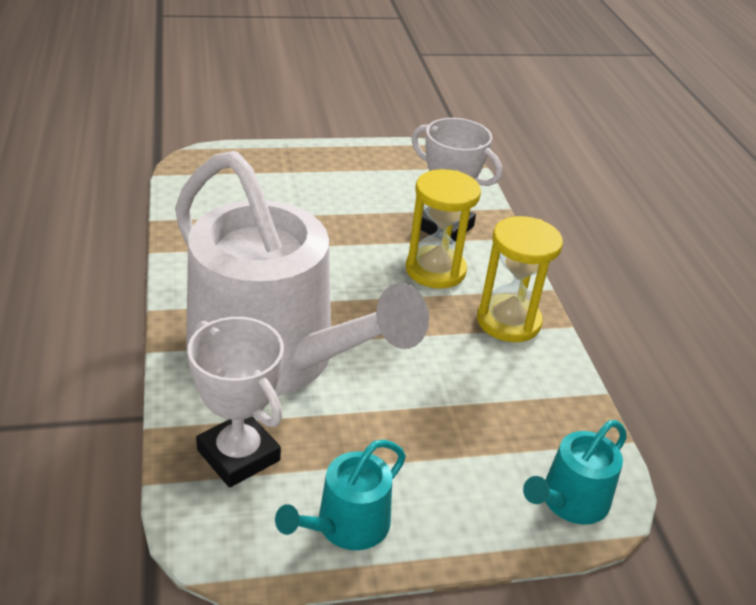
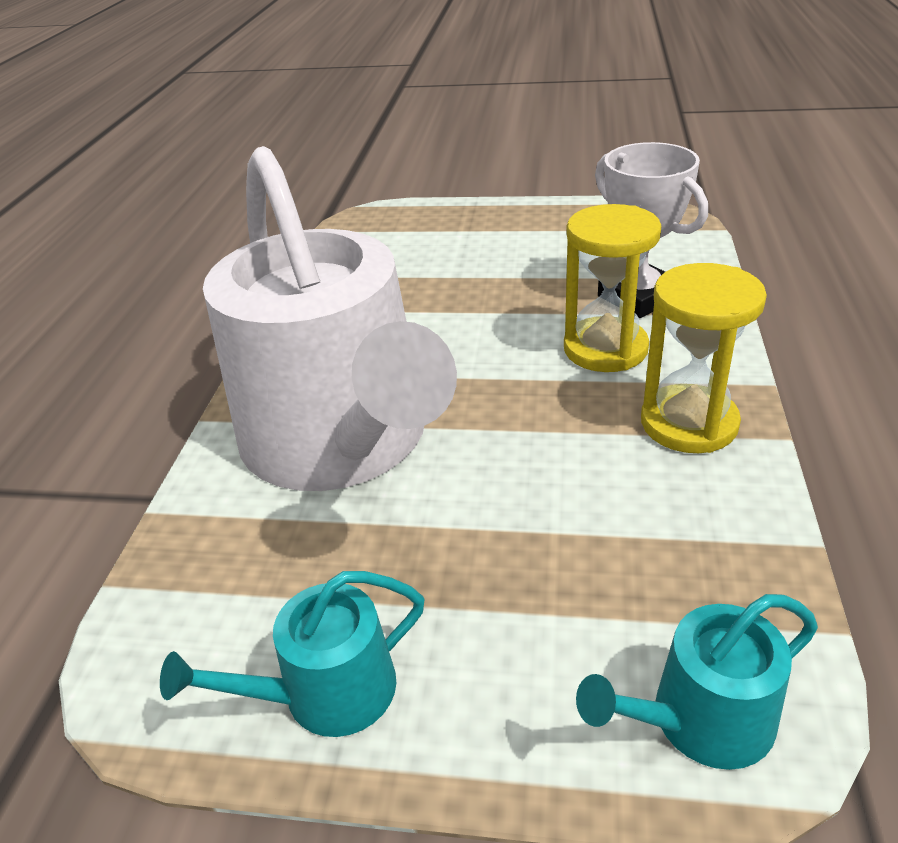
camera: 25 degrees right, 0 degrees up
(238, 455) = (234, 563): white trophy -> none

